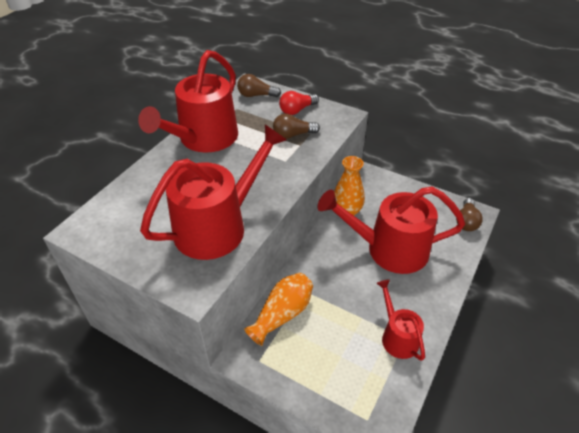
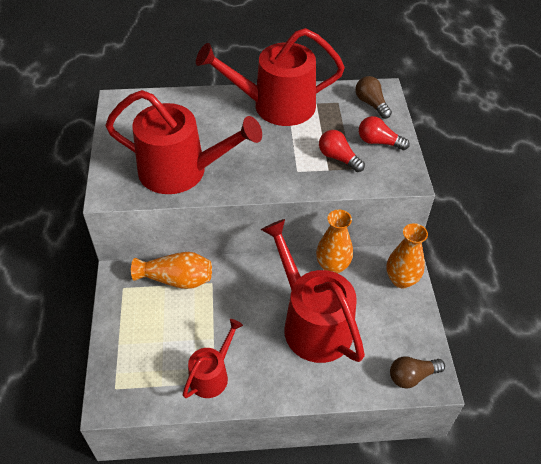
camera: 55 degrees right, 5 degrees up
(293, 135) = (338, 158): brown light bulb -> red light bulb
(385, 185) = (401, 280): none -> orange vase

